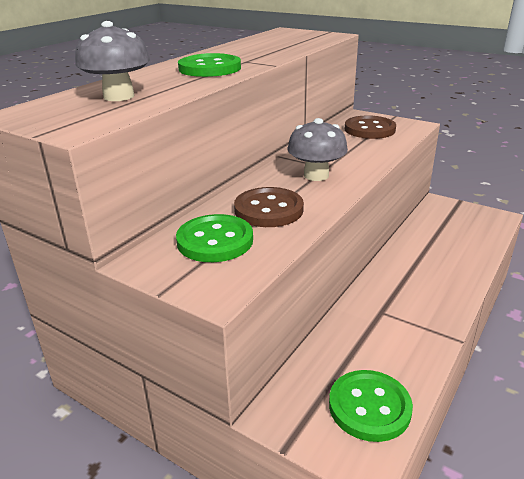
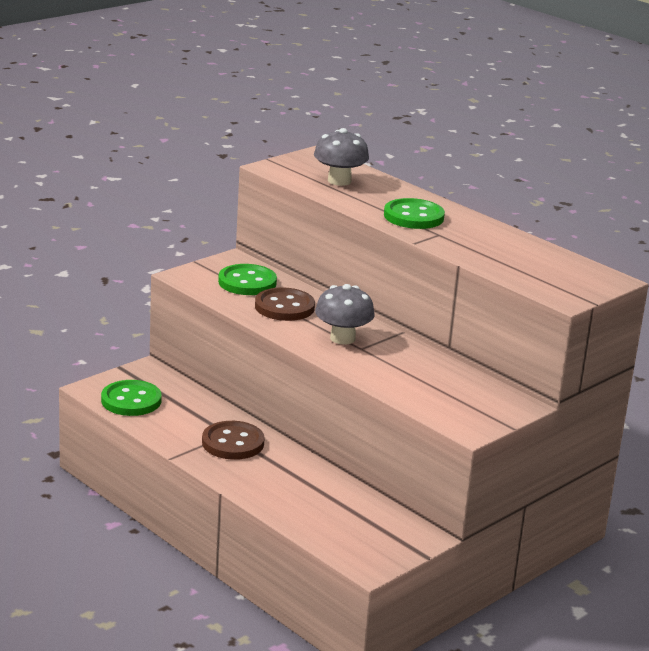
camera: 100 degrees right, 5 degrees down
(369, 129) = (463, 396): brown button -> brown button (233, 443)

